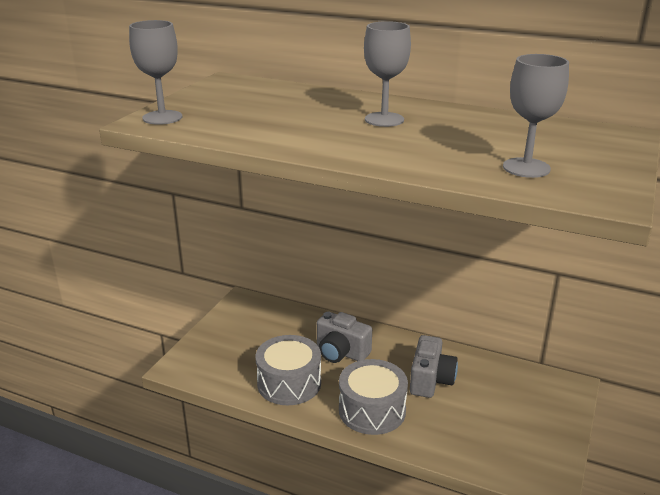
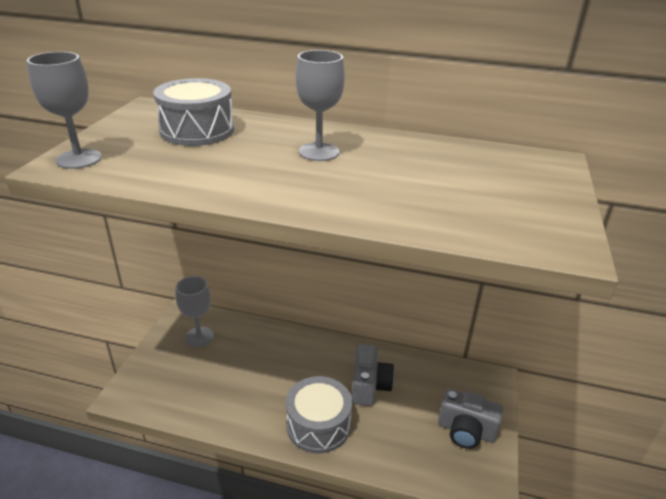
camera: 10 degrees left, 5 degrees up
(289, 383) = (236, 403): grey drum -> grey drum (197, 130)
(341, 352) = (283, 363): grey camera -> grey camera (466, 431)
(526, 168) = (474, 209): grey goblet -> grey goblet (199, 337)

